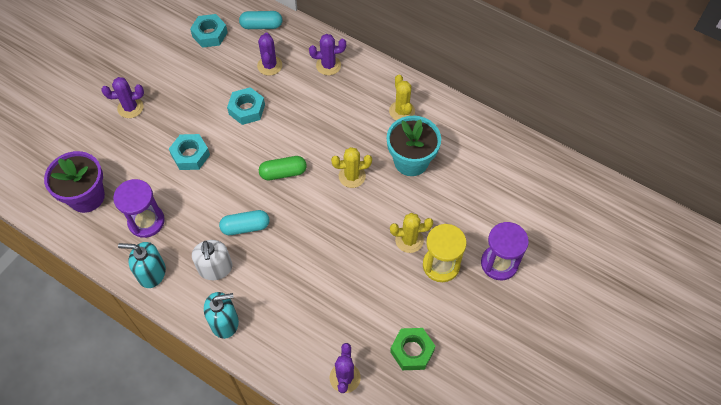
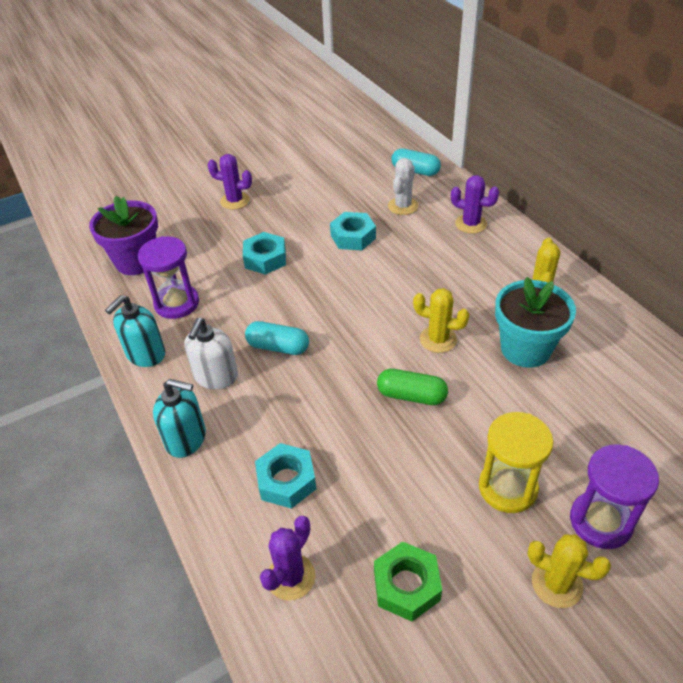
camera: 30 degrees right, 15 degrees down
(151, 273) = (145, 354): turquoise soap dispenser -> turquoise soap dispenser turned 90 degrees counterclockwise
(210, 34) = (356, 164): turquoise nut -> turquoise nut (286, 481)
(269, 65) = (403, 206): purple cactus -> white cactus
(283, 173) = (356, 308): green capsule -> green capsule (411, 396)
(409, 240) = (477, 438): yellow cactus -> yellow cactus (556, 584)

